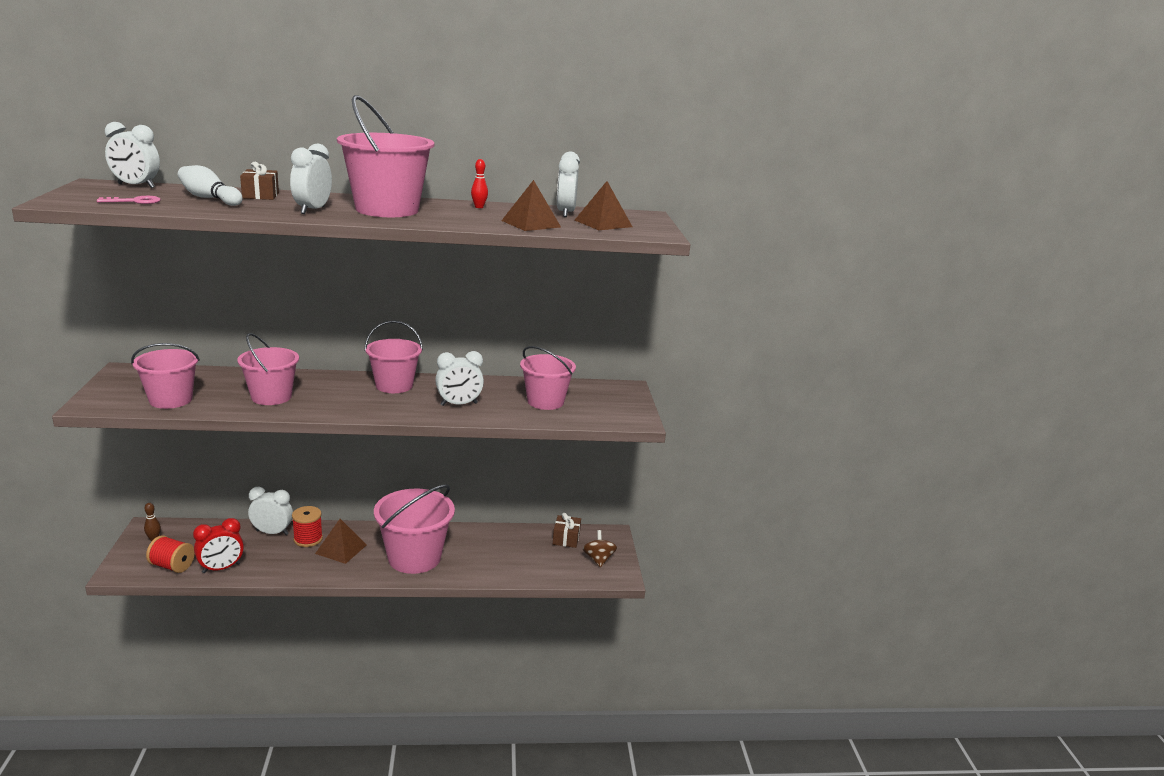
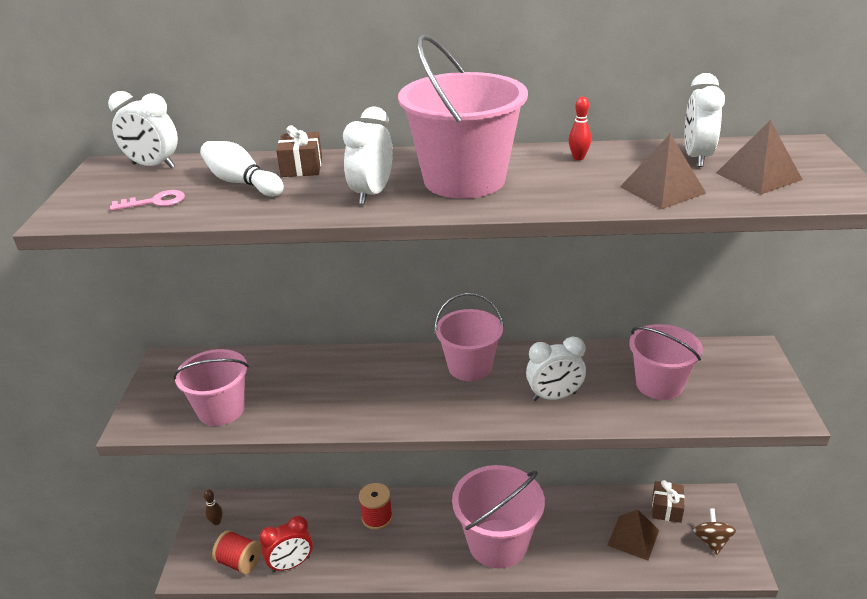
camera: 10 degrees right, 10 degrees up
(271, 397) = (332, 397): pink bucket -> none
(272, 532) = (337, 508): white clock -> none
(341, 549) = (415, 531): brown pyramid -> brown pyramid (633, 537)

